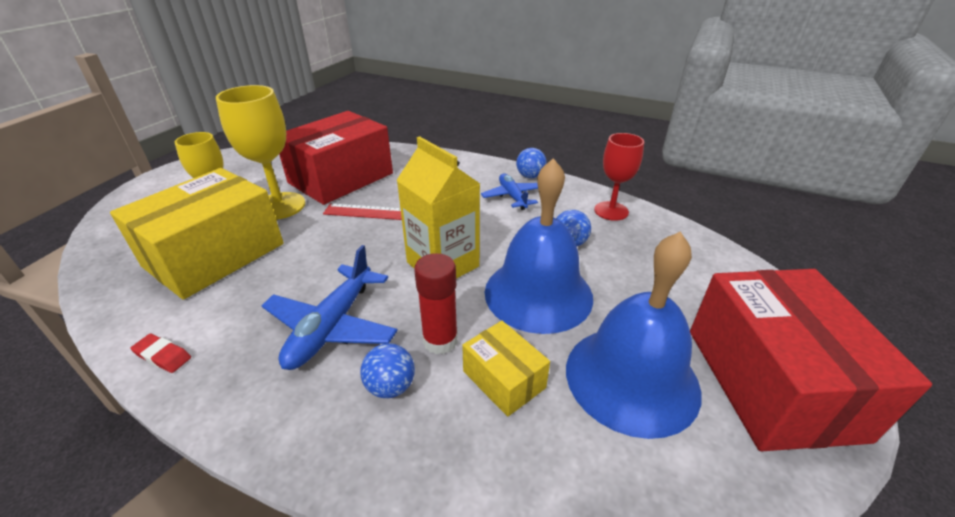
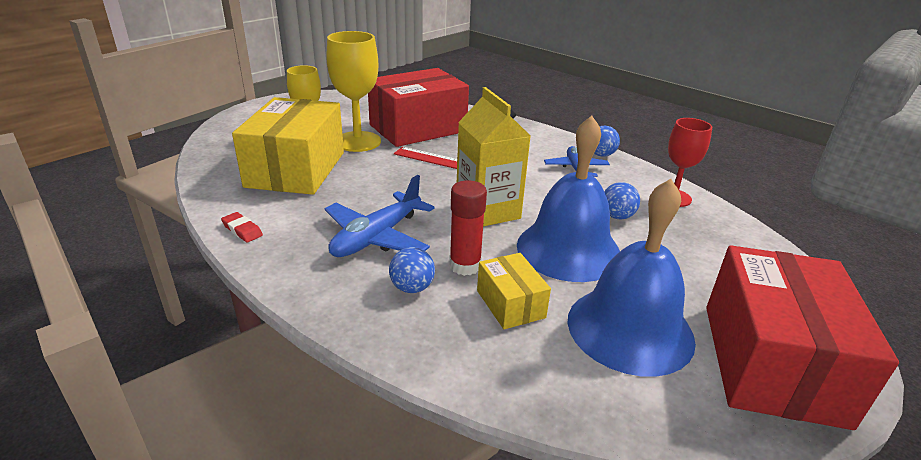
camera: 15 degrees right, 5 degrees down
(215, 255) = (296, 169): yellow box -> yellow box turned 45 degrees counterclockwise

